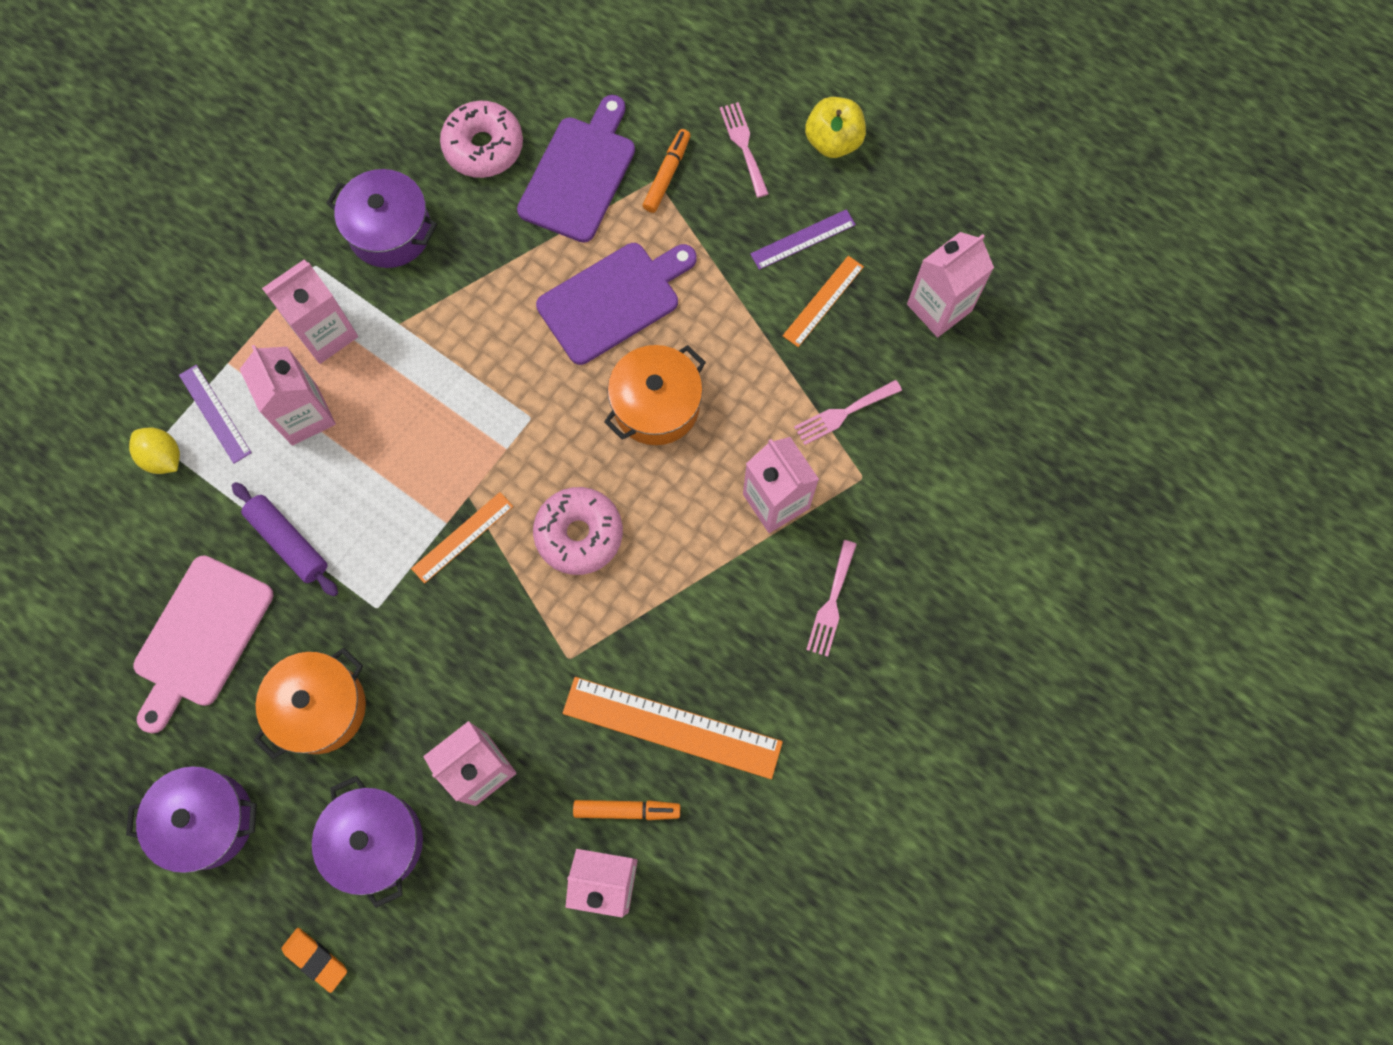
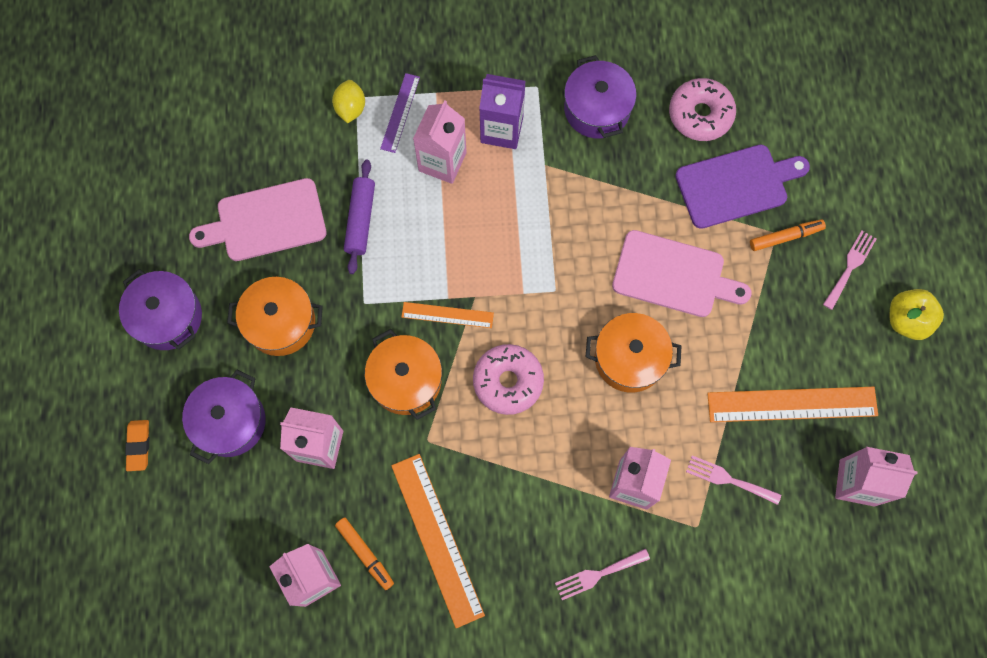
camera: 50 degrees right, 0 degrees up
(326, 333) = (501, 129): pink carton -> purple carton
(491, 630) = (406, 380): none -> orange pot
(614, 300) = (673, 275): purple cutting board -> pink cutting board
(803, 239) = (821, 357): purple ruler -> none
(823, 301) = (792, 404): orange ruler -> orange ruler, size x1.80

